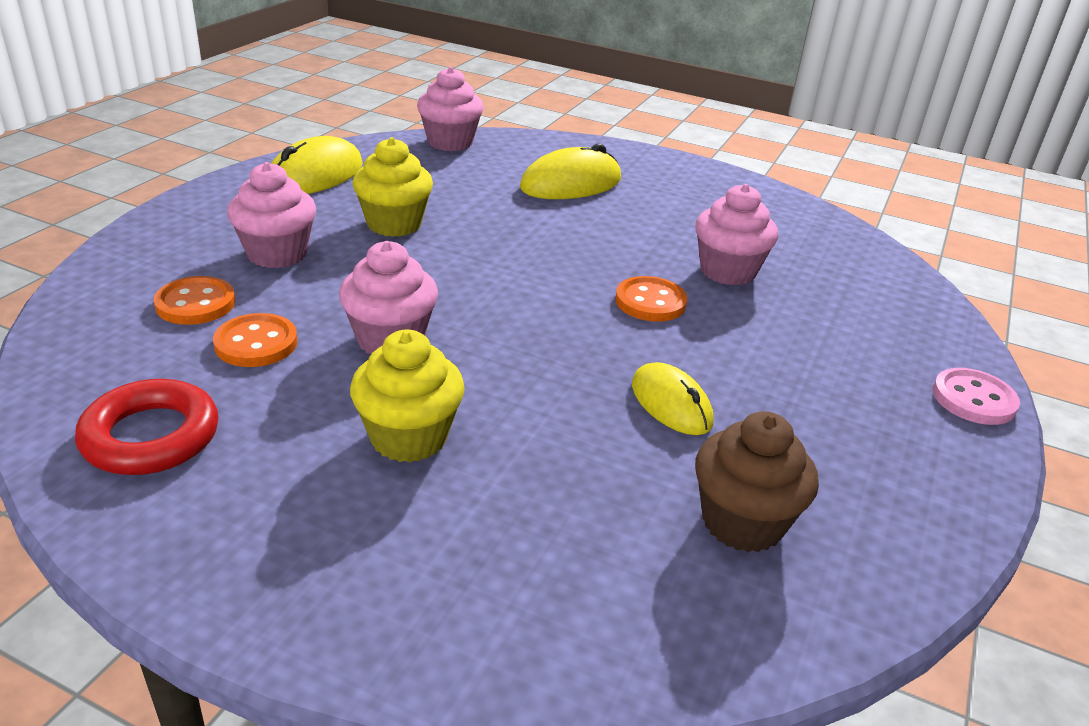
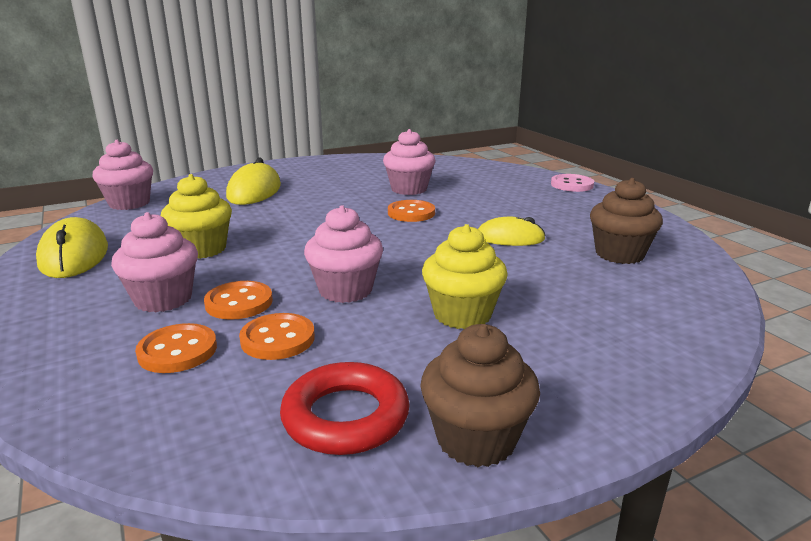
camera: 50 degrees left, 10 degrees down
(161, 531) = (476, 439): none -> brown cupcake
(306, 293) = (239, 303): none -> orange button

